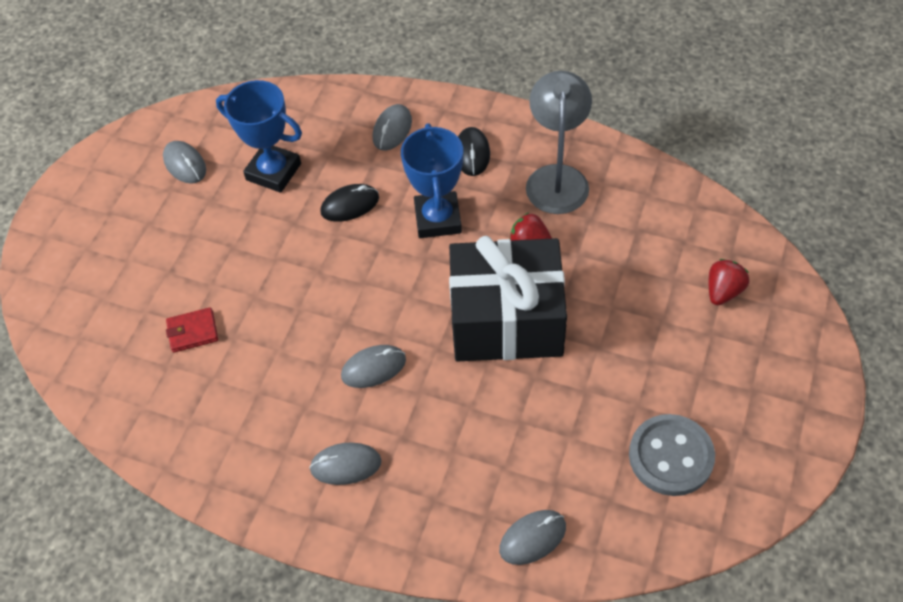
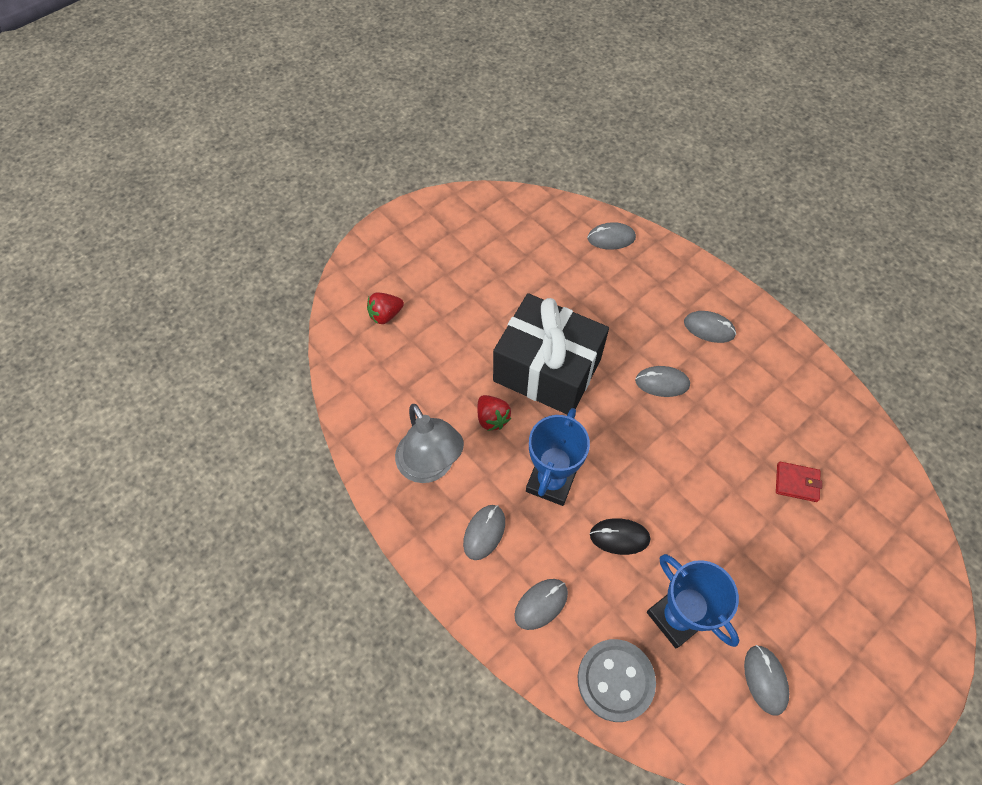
camera: 155 degrees left, 5 degrees up
(472, 154) = (484, 532): black mouse -> grey mouse
(557, 178) = (430, 467): grey lamp -> grey lamp turned 60 degrees counterclockwise
(671, 456) = (501, 240): grey button -> grey button (615, 680)

